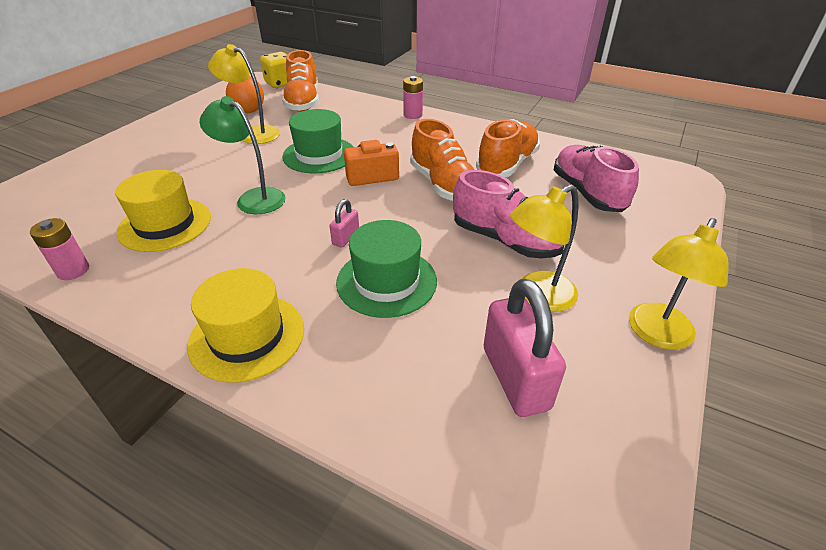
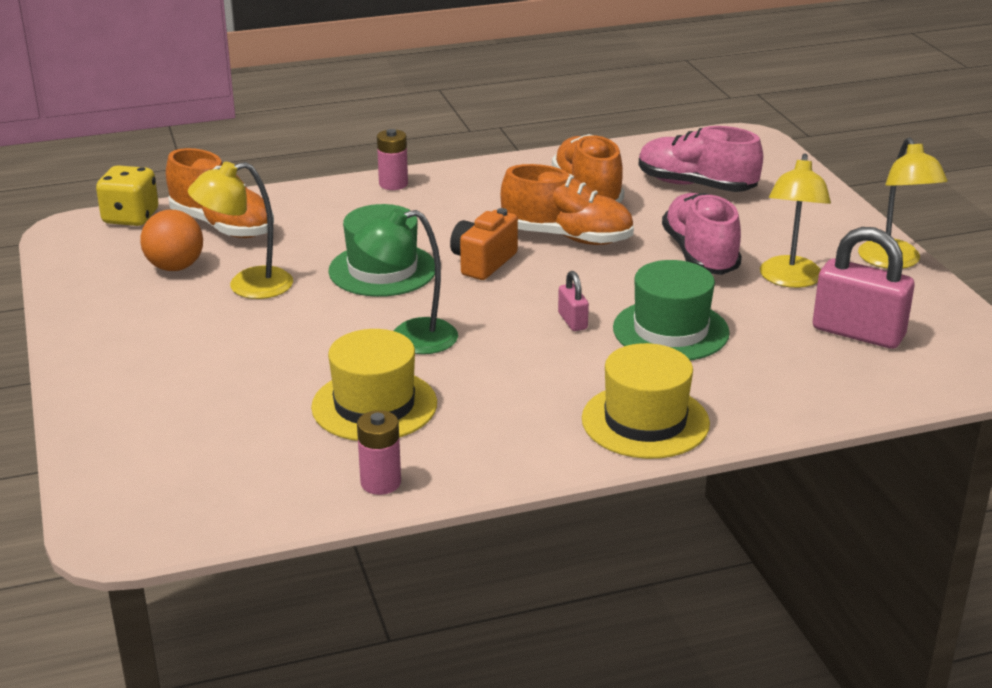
camera: 45 degrees left, 10 degrees down
(505, 240) = (700, 255): pink shoe -> pink shoe turned 90 degrees counterclockwise

